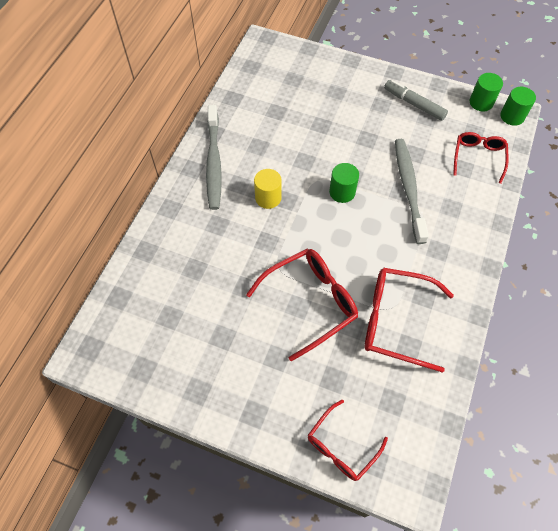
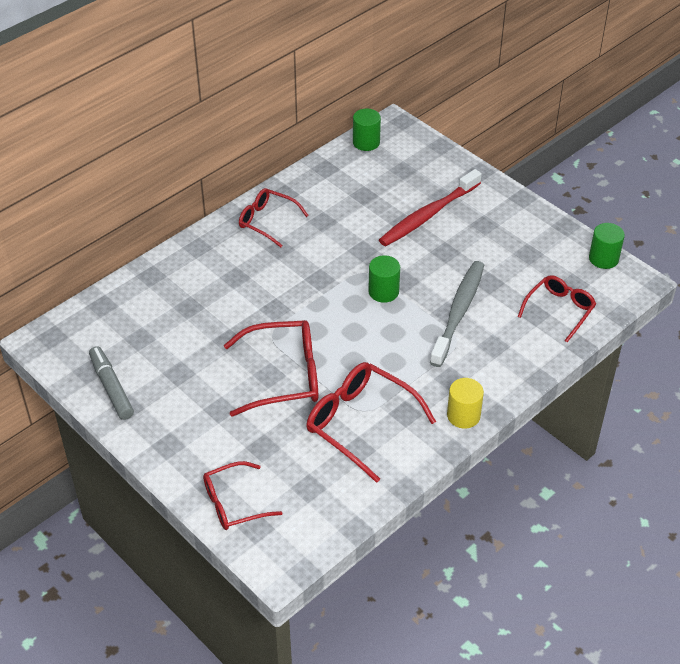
camera: 25 degrees right, 15 degrees down
(213, 162) = (267, 221): grey toothbrush -> red glasses
(268, 198) = (302, 271): yellow cylinder -> yellow cylinder (463, 415)
(335, 111) = (428, 215): none -> red toothbrush
(414, 104) = (523, 236): grey marker -> grey marker (111, 387)
(512, 116) = (631, 283): green cylinder -> green cylinder (366, 142)

